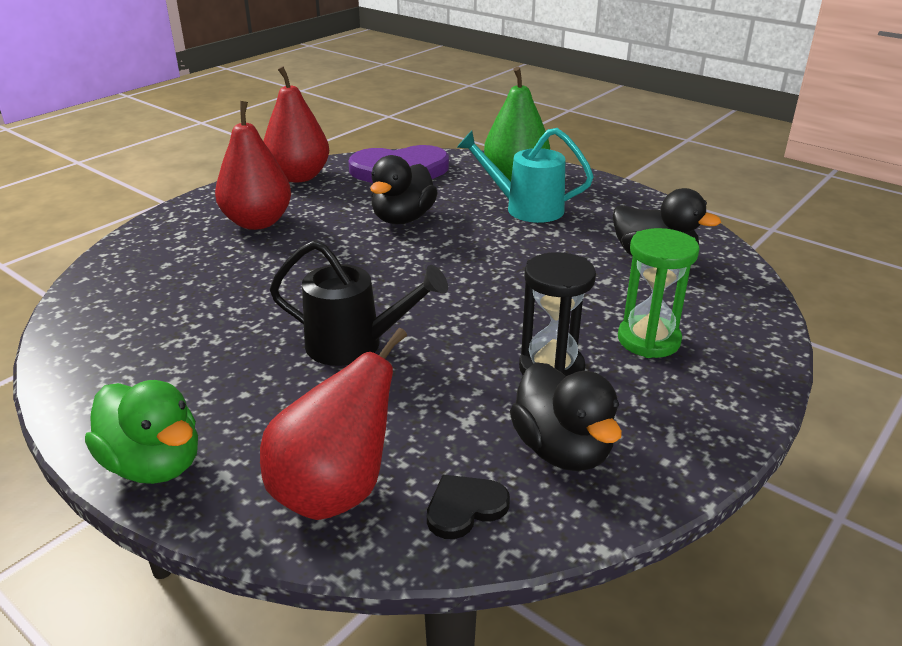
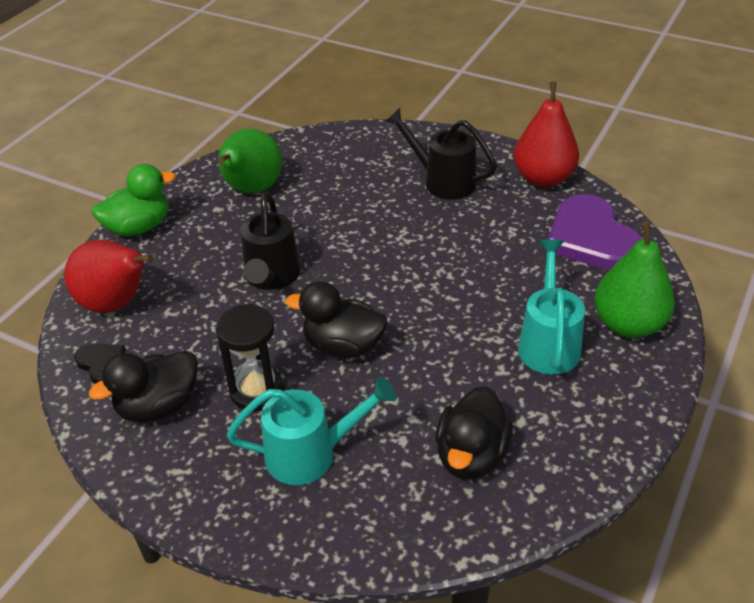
camera: 80 degrees right, 10 degrees up
(154, 464) = (139, 227): green duck -> green duck turned 150 degrees counterclockwise
(155, 348) = (251, 190): none -> green pear
(257, 222) = (442, 181): red pear -> black watering can
(403, 219) = (485, 260): black duck -> black duck (343, 346)
(648, 340) = (311, 454): green hourglass -> turquoise watering can

